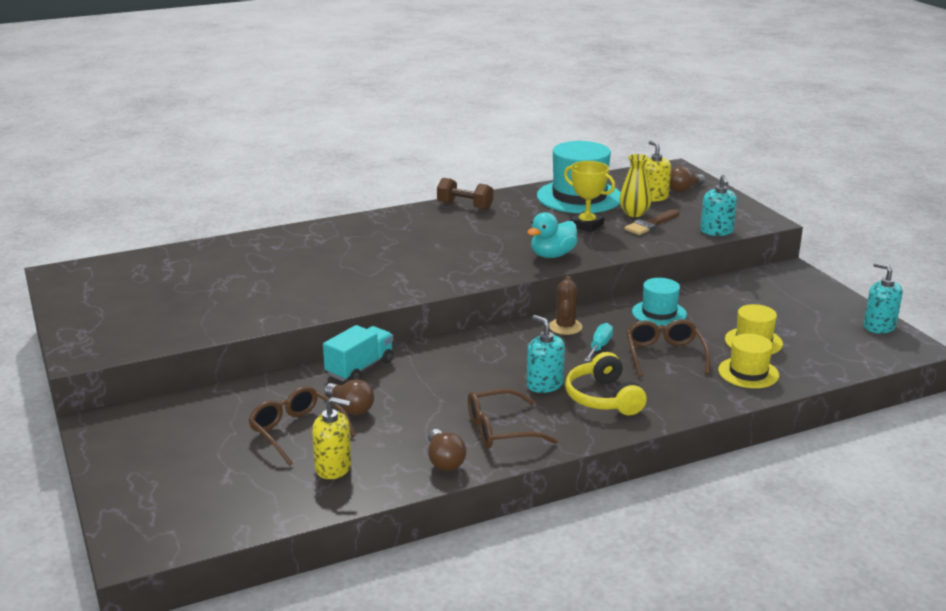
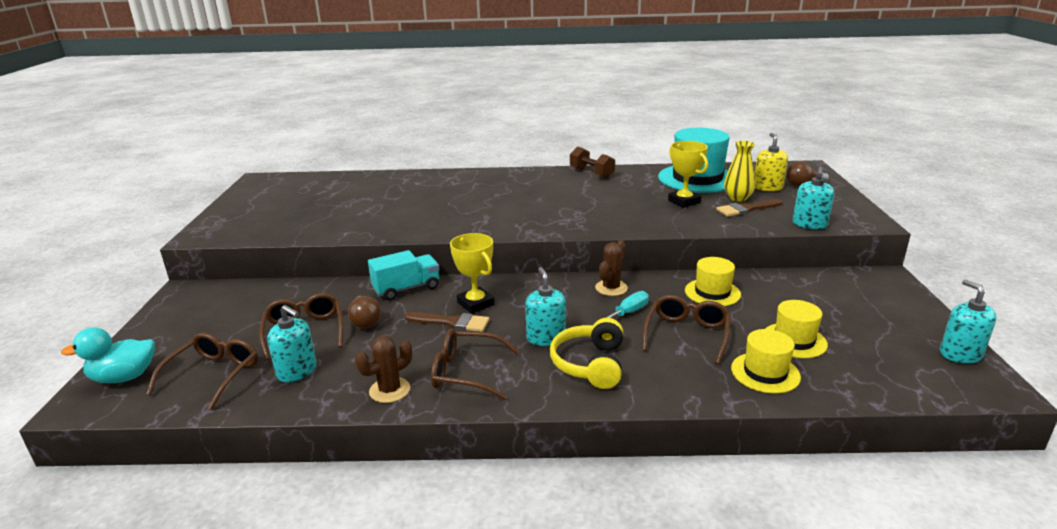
camera: 25 degrees right, 0 degrees up
(248, 491) = (213, 375): none -> brown glasses
(333, 467) = (297, 371): yellow soap dispenser -> turquoise soap dispenser
(442, 390) = (452, 322): none -> brown brush
(444, 461) = (389, 390): brown light bulb -> brown cactus
(447, 368) = (475, 304): none -> yellow trophy
(552, 255) = (630, 221): turquoise duck -> turquoise duck (124, 377)
(659, 313) = (712, 292): turquoise hat -> yellow hat

